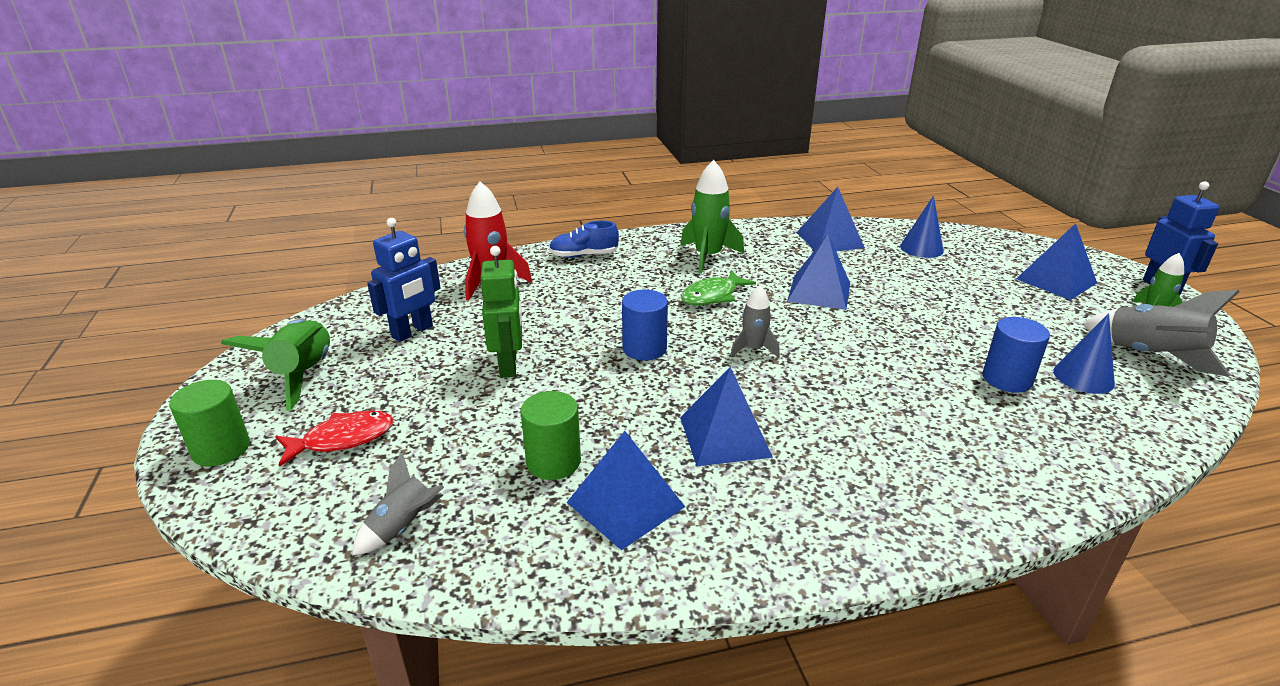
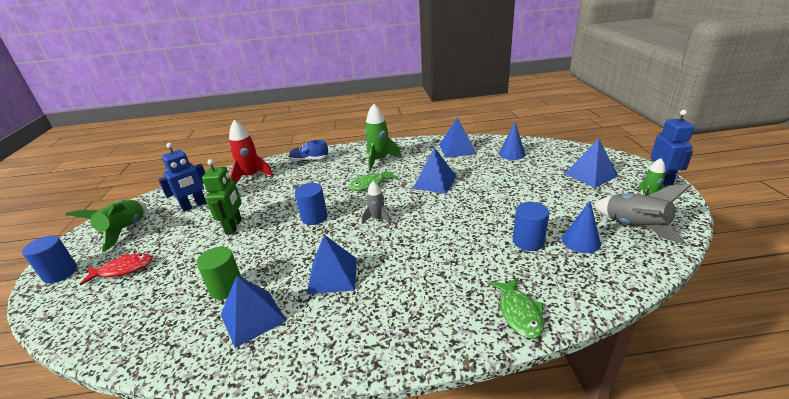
camera: 10 degrees right, 0 degrees up
(221, 449) = (60, 273): green cylinder -> blue cylinder
(403, 527) = (124, 325): grey rocket -> none
(1039, 479) = (519, 313): none -> green fish

